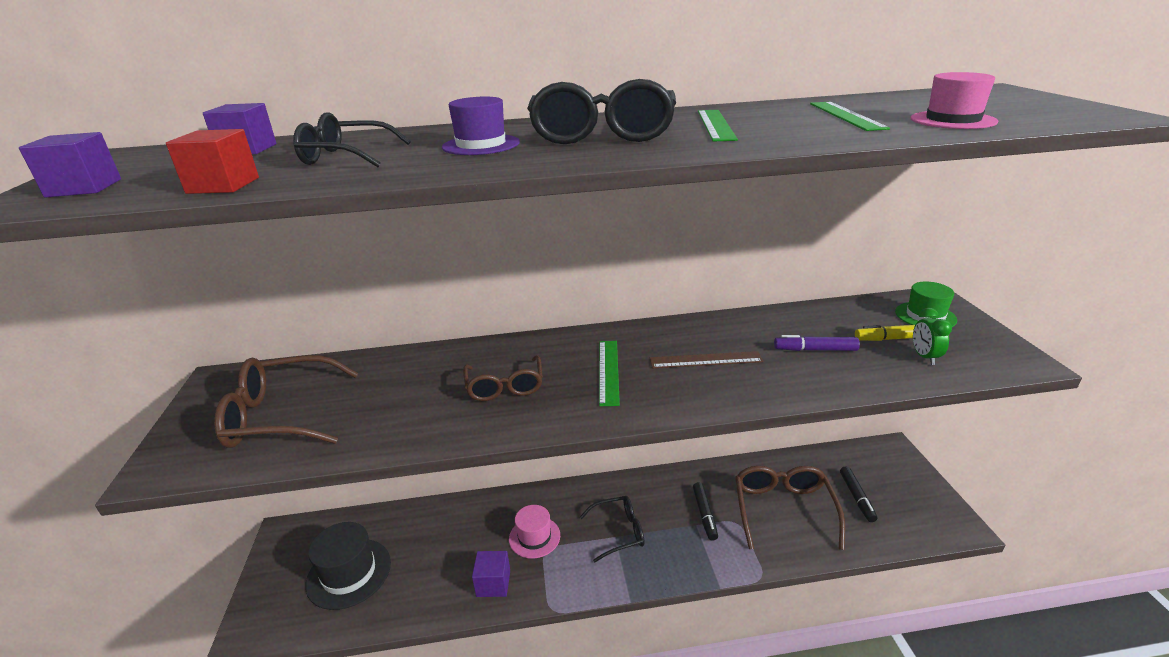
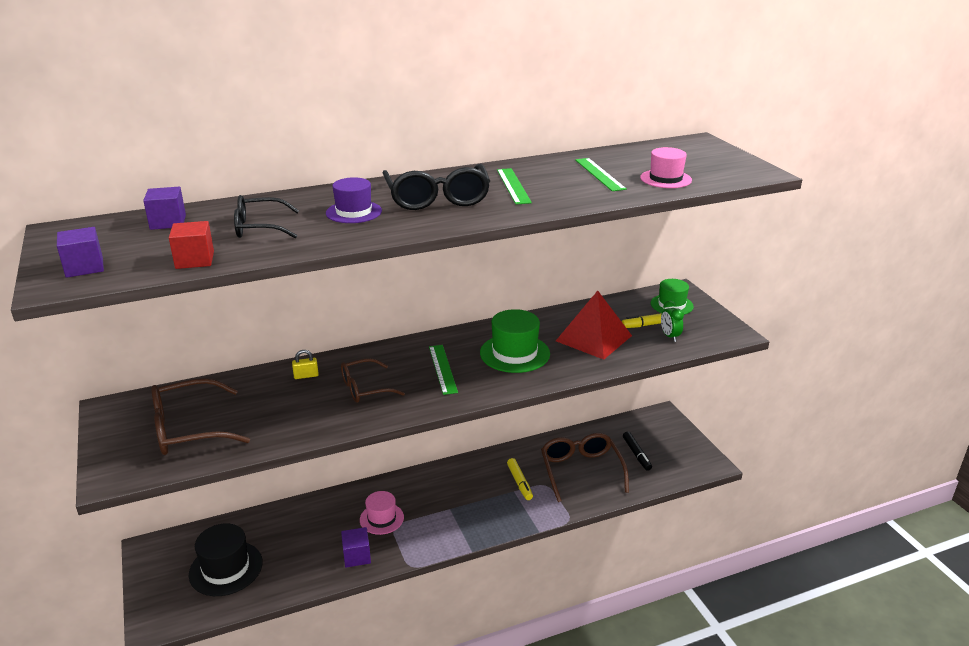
camera: 15 degrees left, 0 degrees up
(444, 363) = (306, 375): none -> yellow padlock
(505, 387) = (364, 388): brown glasses -> brown glasses turned 90 degrees clockwise
(619, 532) = (452, 505): black glasses -> none
(704, 514) = (519, 482): black marker -> yellow marker
(705, 360) = (514, 353): brown ruler -> green hat
(815, 350) = (594, 338): purple marker -> red pyramid

